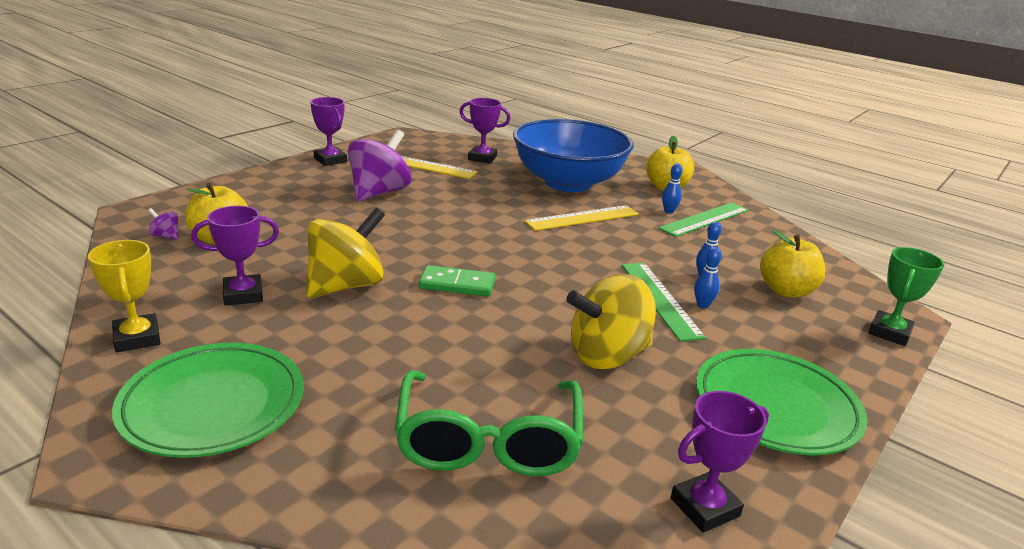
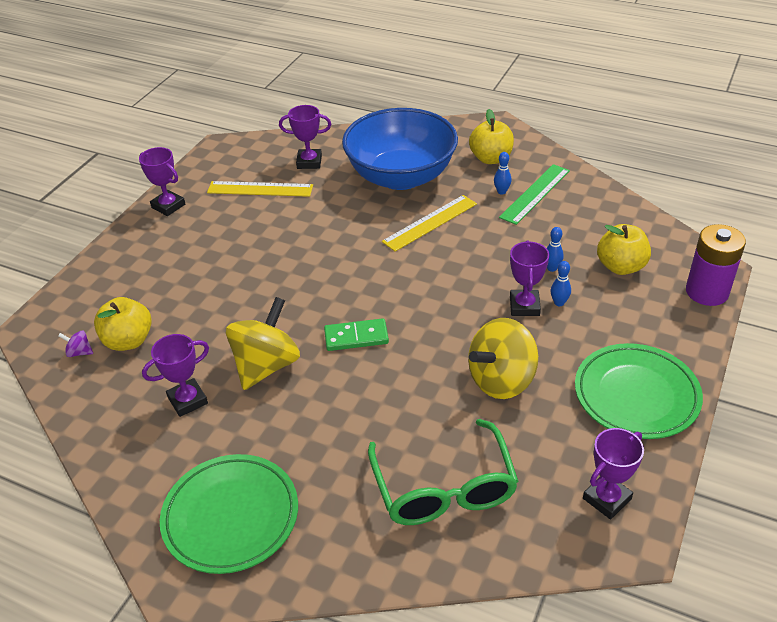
camera: 10 degrees left, 15 degrees up
(137, 338) = (131, 471): yellow trophy -> none
(379, 192) = (237, 240): purple spinning top -> none
(660, 299) = (524, 306): green ruler -> purple trophy
(889, 332) = (707, 292): green trophy -> purple battery

